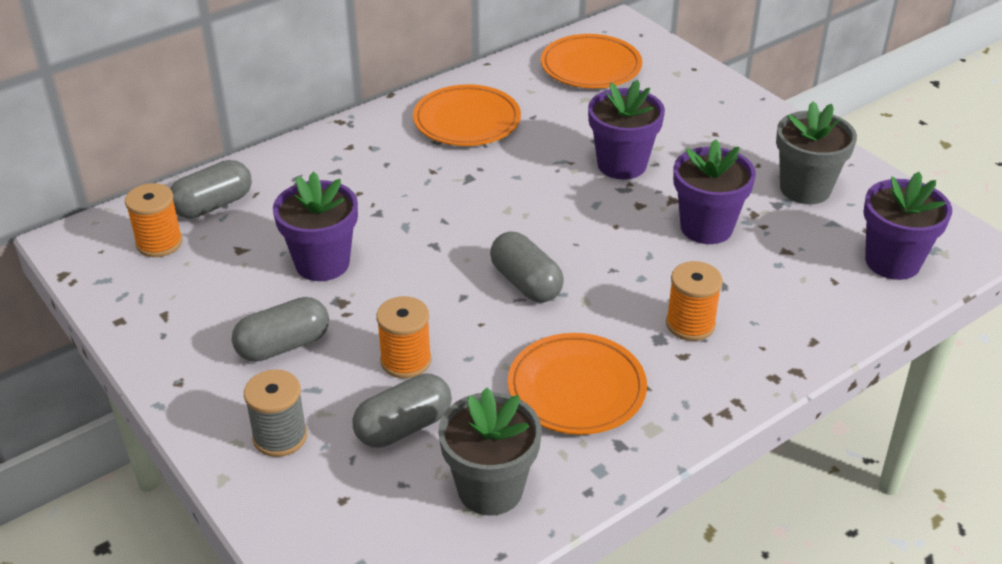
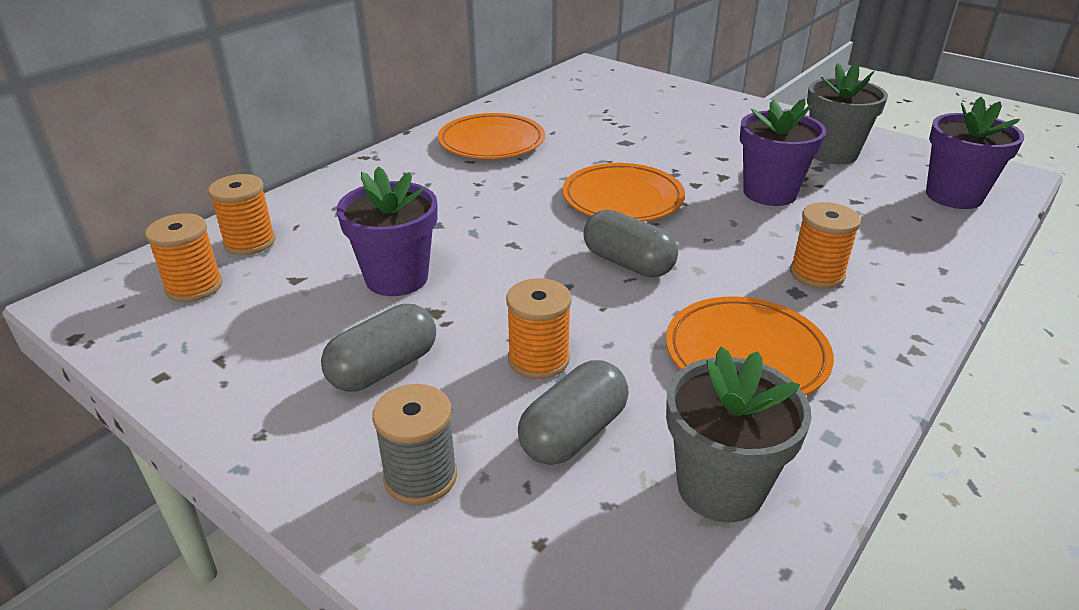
camera: 15 degrees left, 5 degrees down
(213, 205) = (250, 242): grey capsule -> orange spool
(591, 67) = (583, 93): orange plate -> orange plate (622, 199)
(622, 164) = (658, 156): purple flower pot -> none

